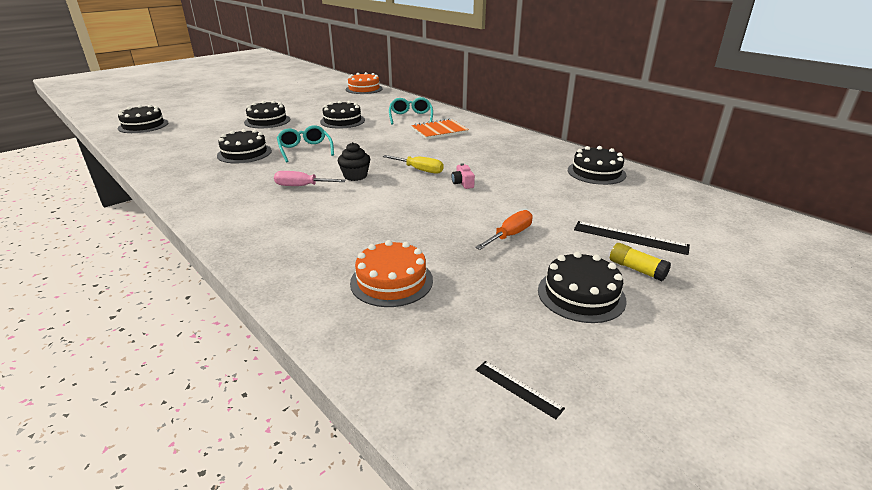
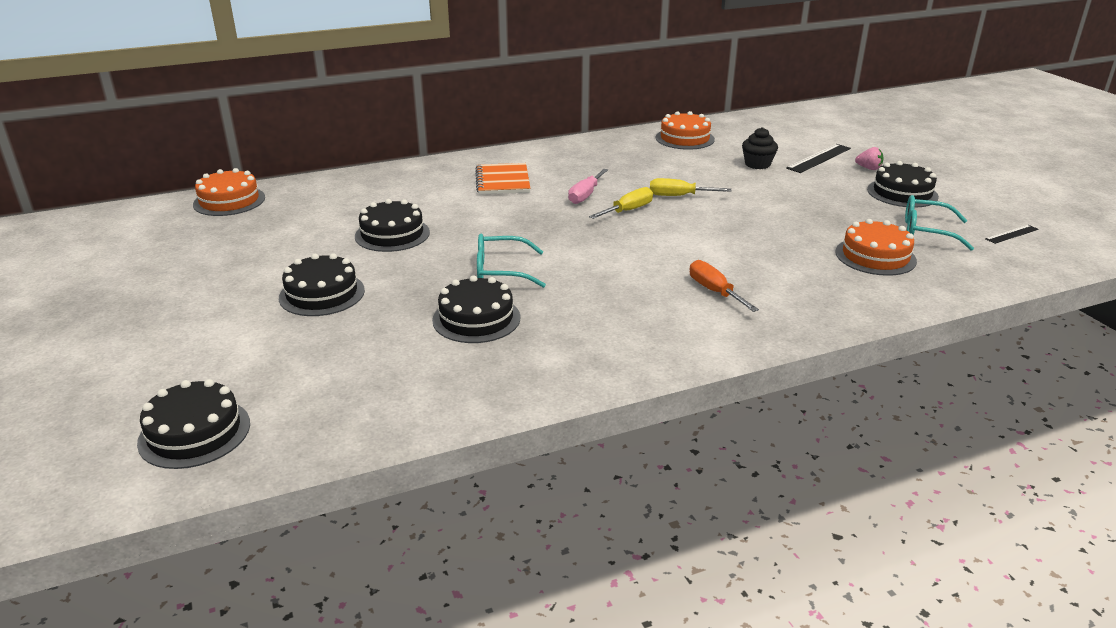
camera: 70 degrees left, 0 degrees up
(302, 186) = (637, 282): pink screwdriver -> pink screwdriver (585, 195)
(355, 176) = (623, 247): black cupcake -> black cupcake (757, 164)
(411, 117) = (425, 188): turquoise glasses -> turquoise glasses (926, 231)
(462, 183) = (678, 196): pink camera -> yellow screwdriver
(510, 235) = (803, 197): orange screwdriver -> orange screwdriver (714, 291)
(596, 172) = (684, 138): black cake -> orange cake
(636, 269) = (868, 168): yellow glue stick -> pink strawberry

